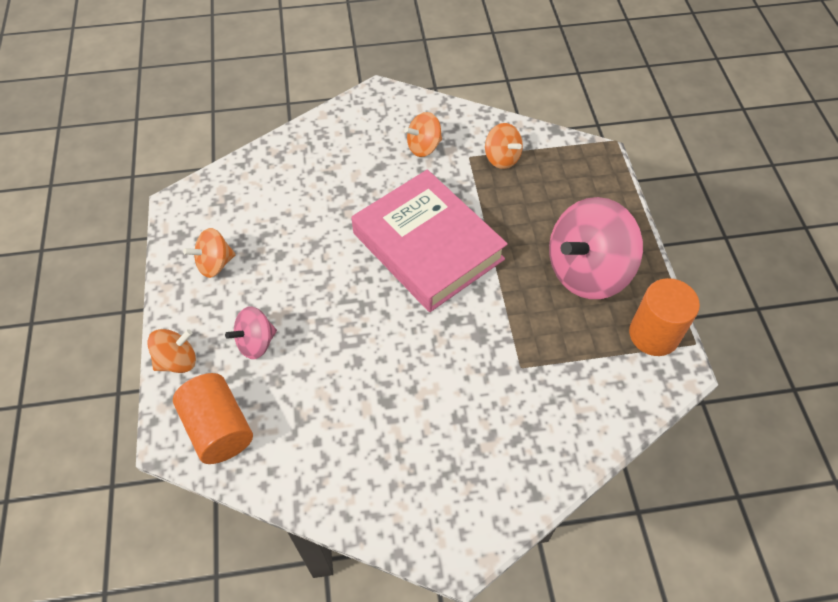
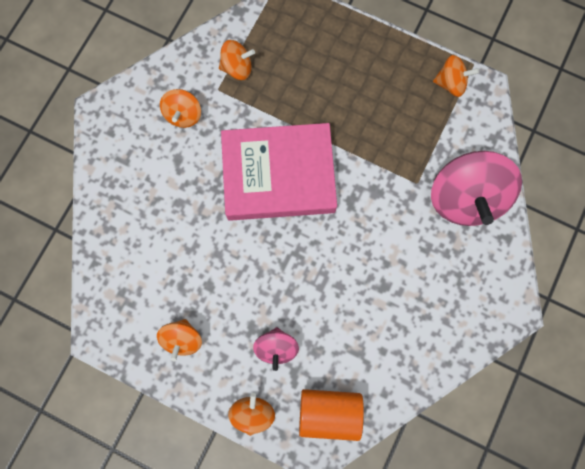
camera: 55 degrees left, 20 degrees up
(587, 271) = (375, 86): pink spinning top -> pink spinning top (465, 198)
(653, 334) = (450, 83): orange cylinder -> orange spinning top

